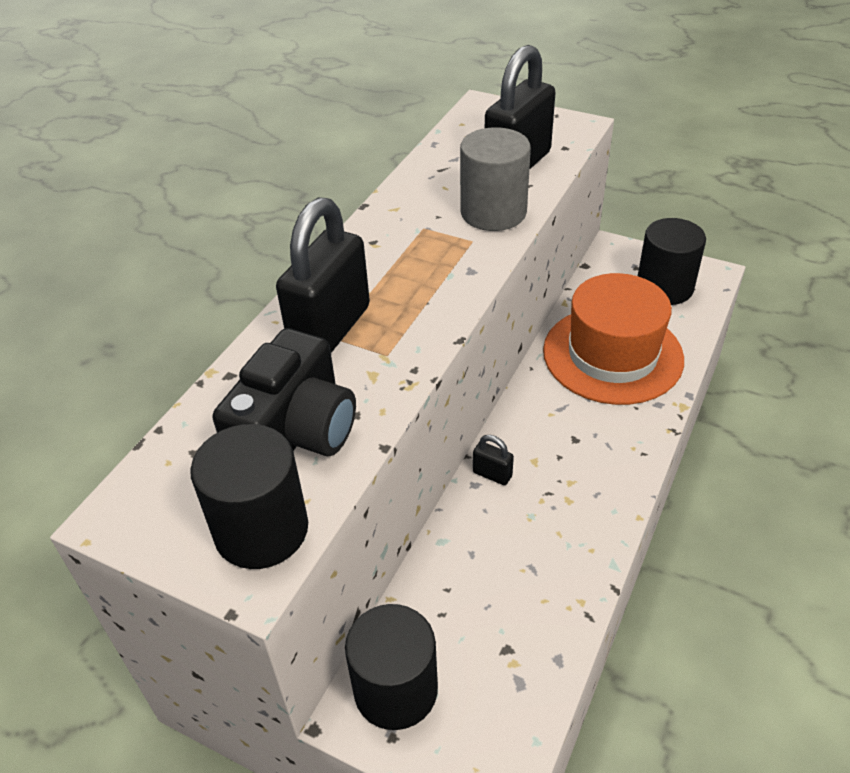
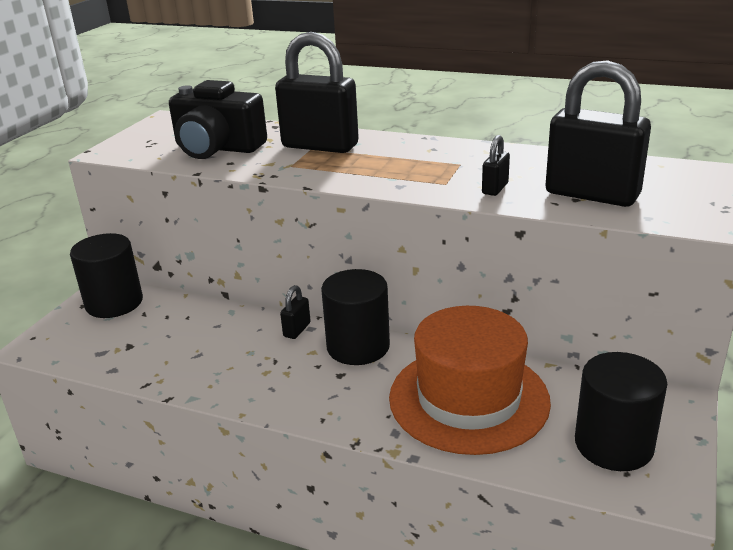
camera: 85 degrees right, 15 degrees down
(261, 530) = (140, 149): black cylinder -> black cylinder (358, 347)
(493, 212) = (495, 188): grey cylinder -> black padlock

